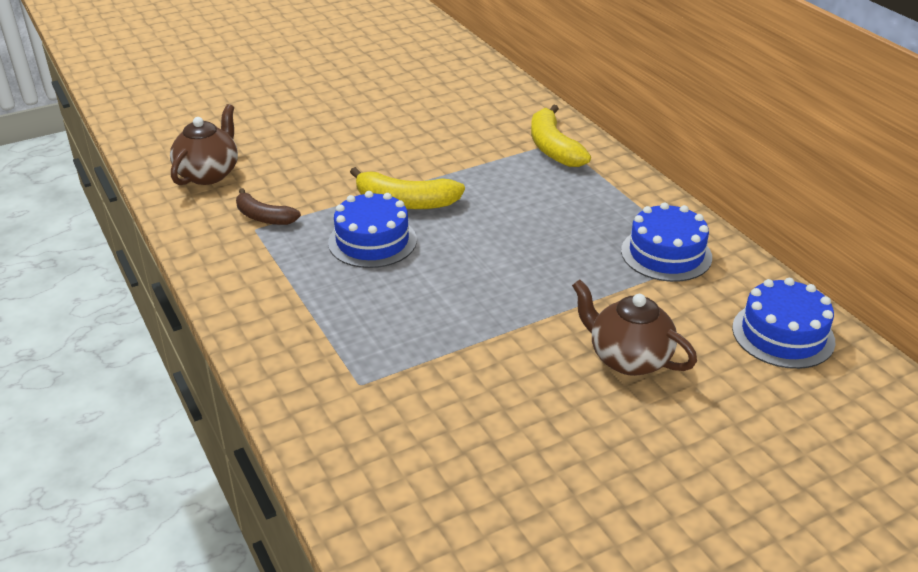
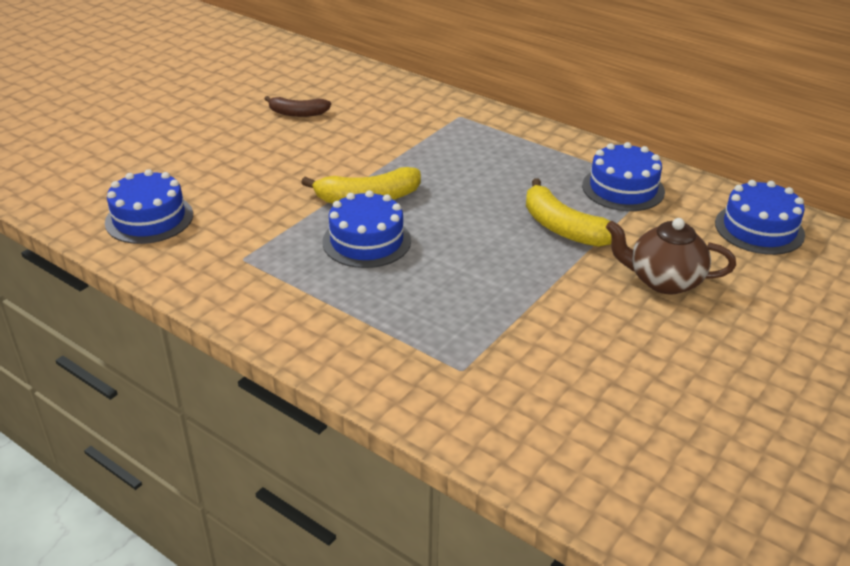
camera: 25 degrees left, 0 degrees up
(208, 174) = (149, 218): brown teapot -> blue cake
(264, 217) = (242, 245): brown banana -> brown banana (298, 113)
(553, 148) = (460, 122): yellow banana -> yellow banana (563, 228)

